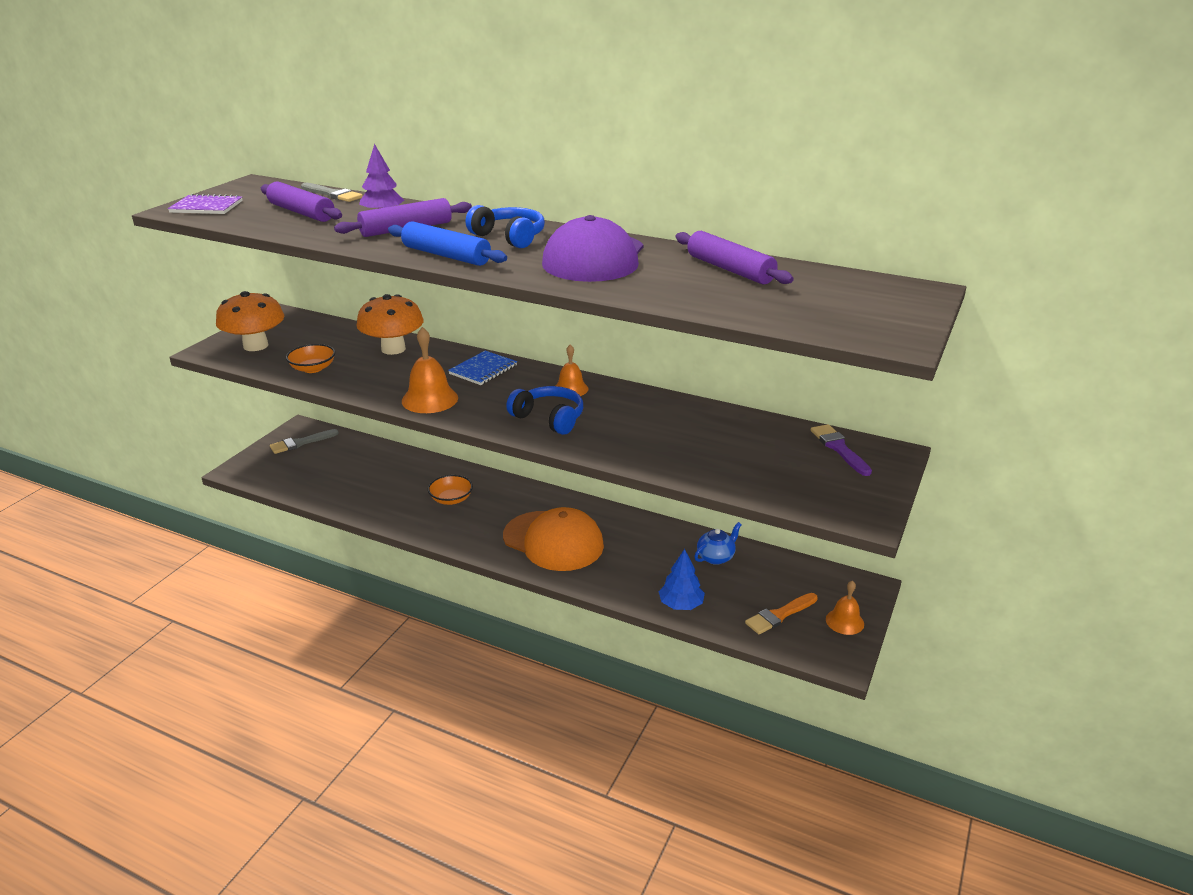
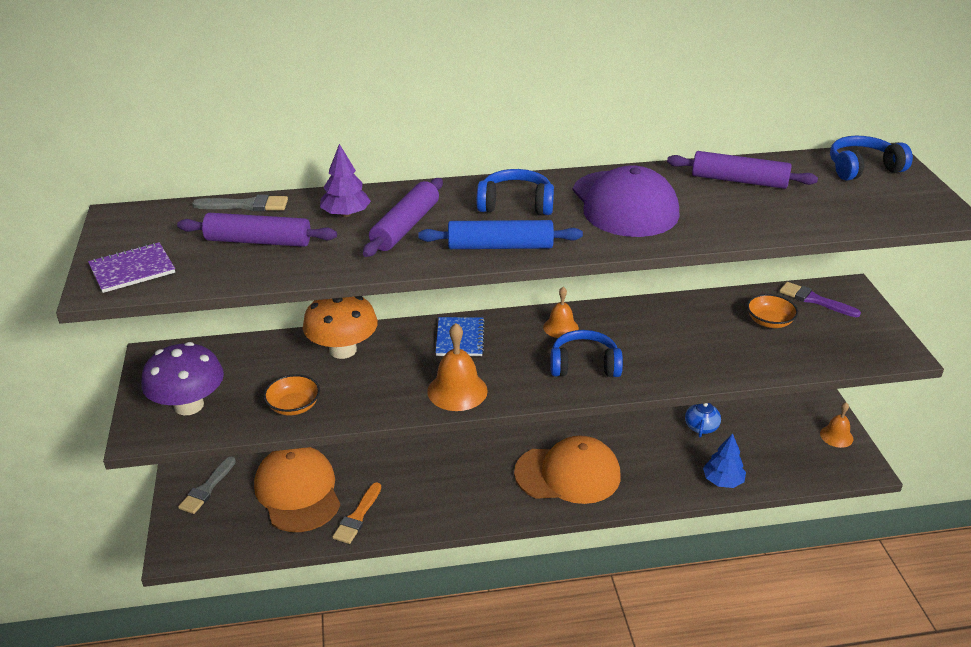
camera: 35 degrees left, 5 degrees up
(255, 346) = (189, 405): orange mushroom -> purple mushroom
(351, 468) = (298, 492): none -> orange cap
(451, 499) = (434, 477): orange bowl -> orange bowl (769, 321)
(779, 615) = (793, 453): orange brush -> orange brush (357, 516)
(877, 292) = (863, 168): none -> blue headphones

